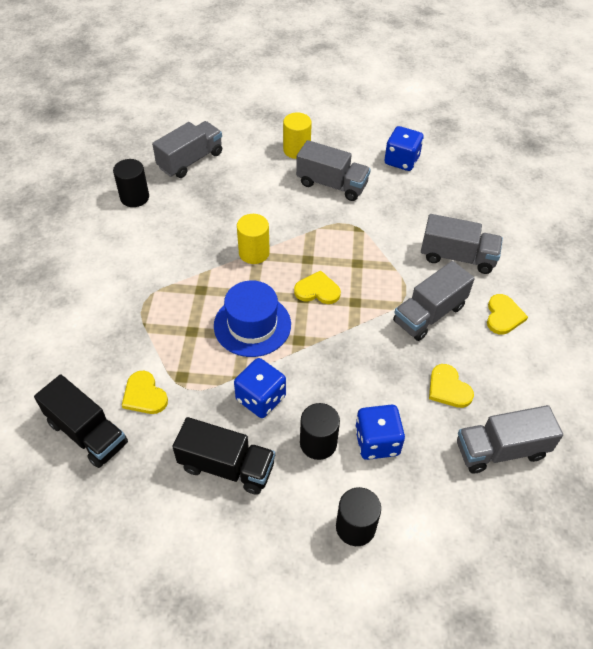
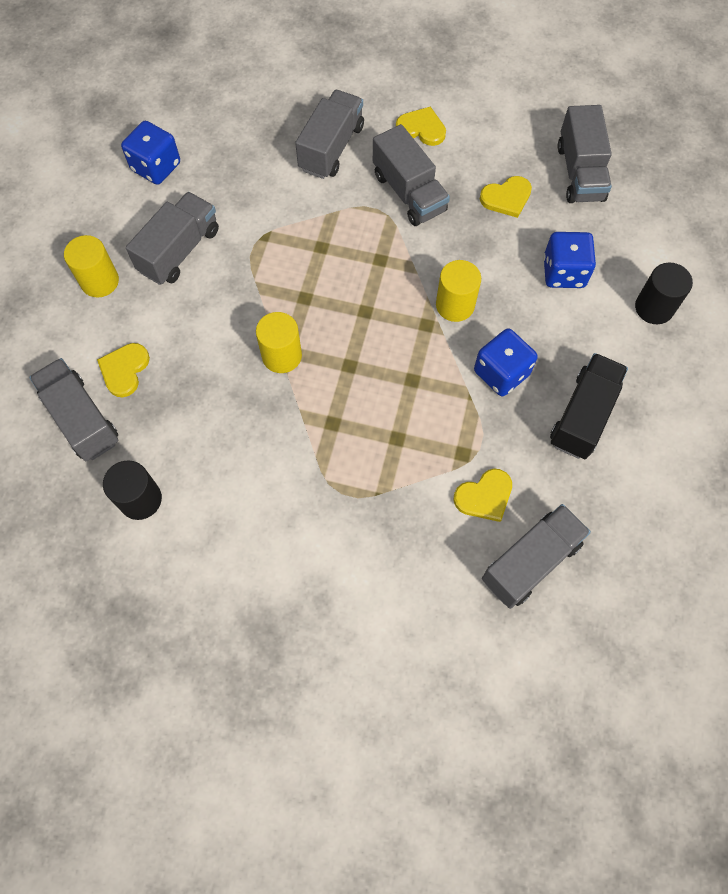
camera: 80 degrees left, 15 degrees up
(87, 433) = (531, 562): black truck -> grey truck
(252, 325) = (398, 370): blue hat -> none
(317, 290) = (356, 295): yellow heart -> yellow heart (124, 370)
(318, 443) = (561, 325): black cylinder -> none
(322, 358) = (455, 305): none -> yellow cylinder

